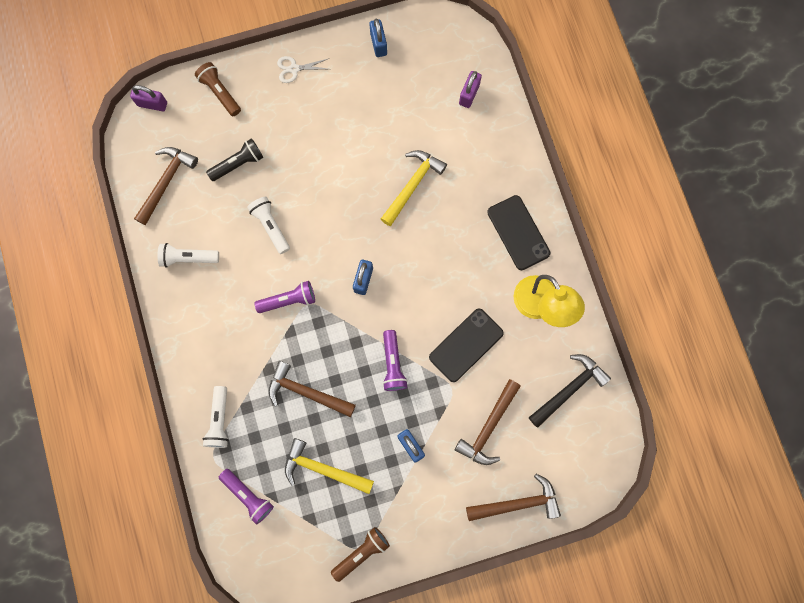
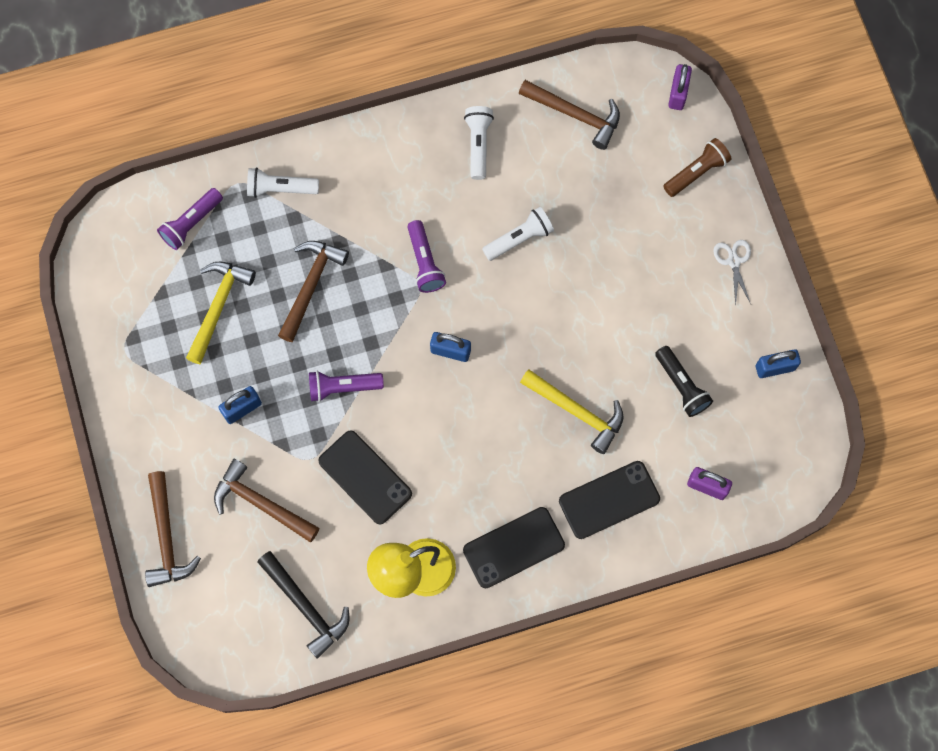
camera: 90 degrees right, 5 degrees down
(238, 164) = (601, 197): black flashlight -> black flashlight (681, 386)
(361, 552) = (119, 352): brown flashlight -> none
(480, 163) = (609, 500): none -> black phone

